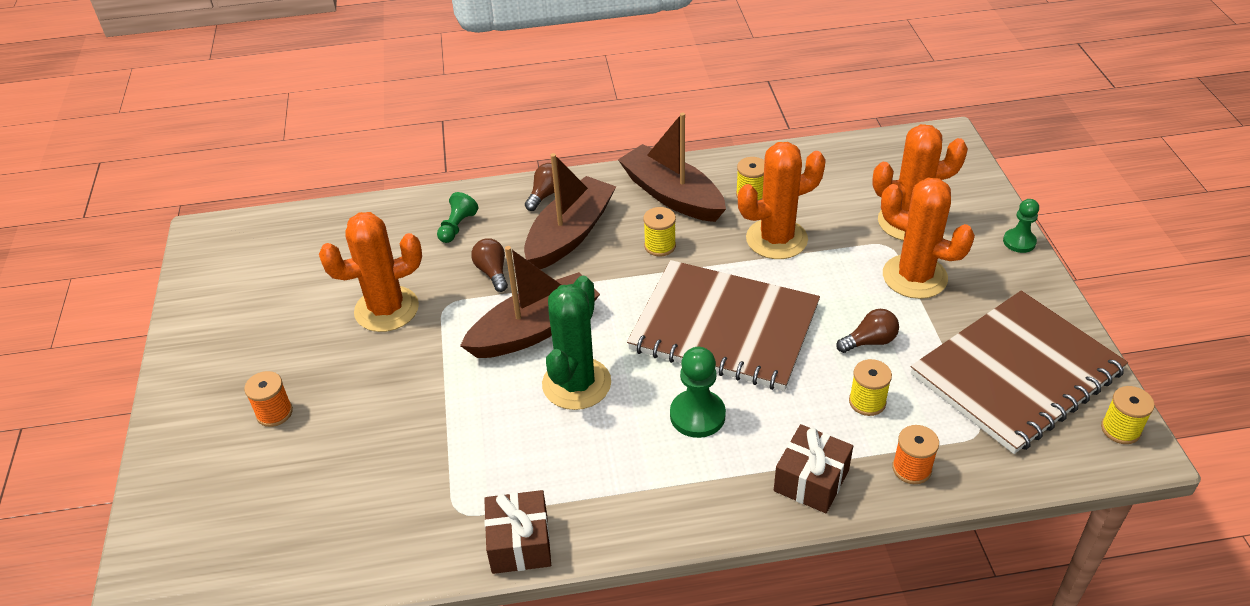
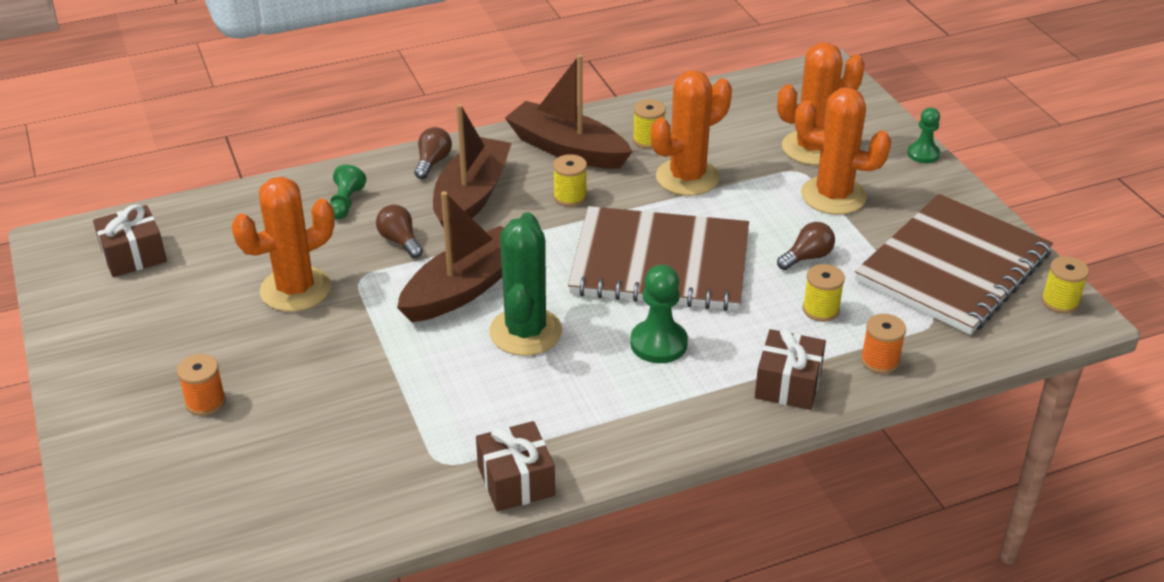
camera: 15 degrees left, 5 degrees down
(263, 256) = (133, 255): none -> brown gift

